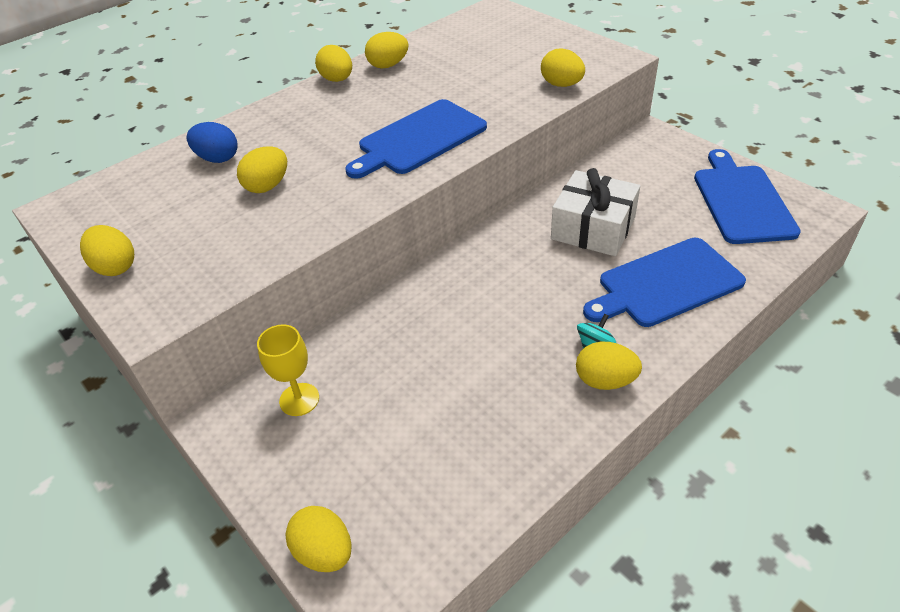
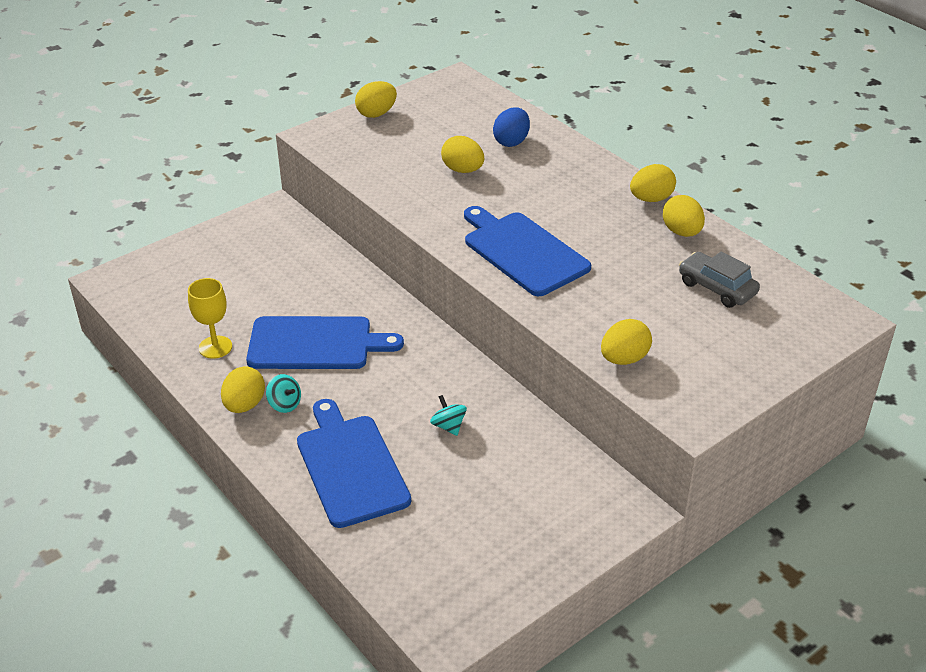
camera: 90 degrees right, 5 degrees down
(299, 399) = (281, 244): yellow goblet -> yellow goblet (215, 347)
(324, 552) = (154, 261): yellow egg -> none
(463, 50) = (717, 288): none -> grey car
(593, 228) = (448, 426): white gift -> turquoise spinning top
(741, 201) = (476, 563): blue cutting board -> blue cutting board (315, 343)

